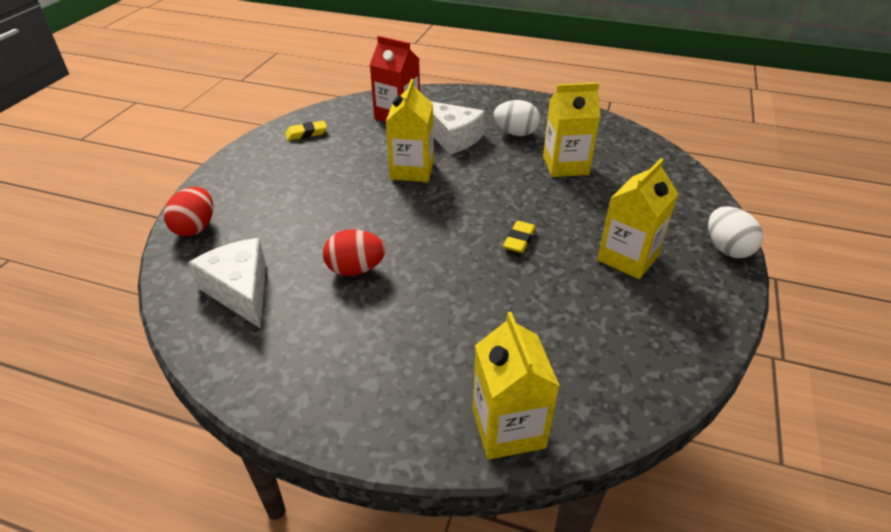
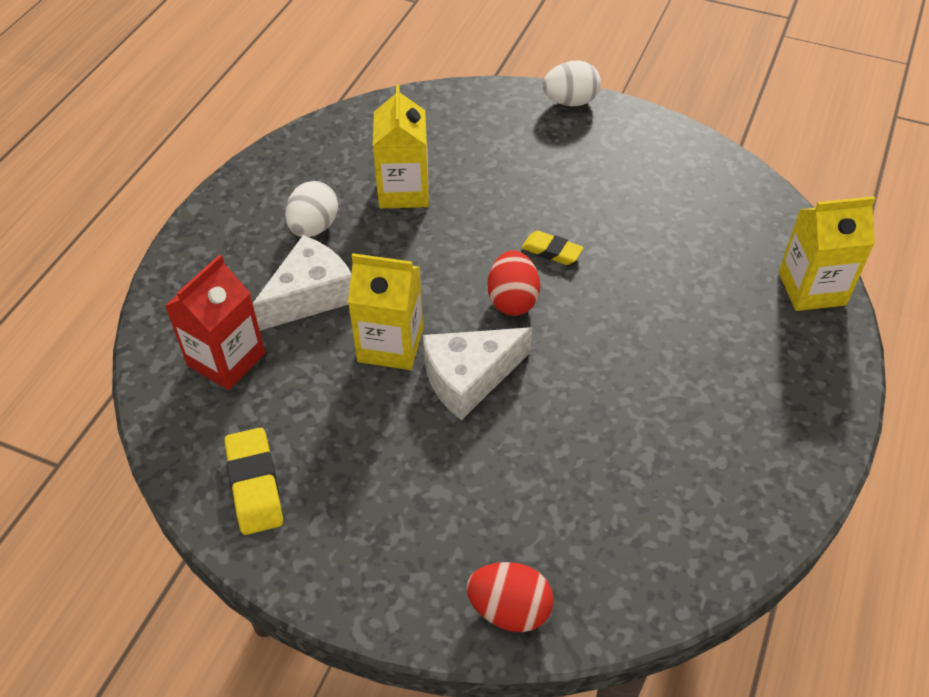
camera: 85 degrees left, 10 degrees up
(240, 290) = (644, 527): white cheese -> white cheese (469, 378)
(306, 134) = (255, 485): yellow eraser -> yellow eraser, size x1.53
(355, 269) = (604, 405): red egg -> red egg (512, 300)
(628, 258) = (583, 172): yellow carton -> none

